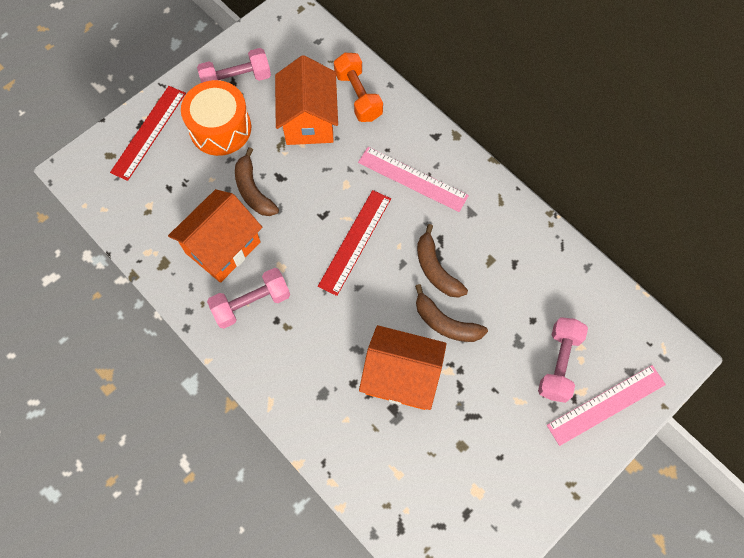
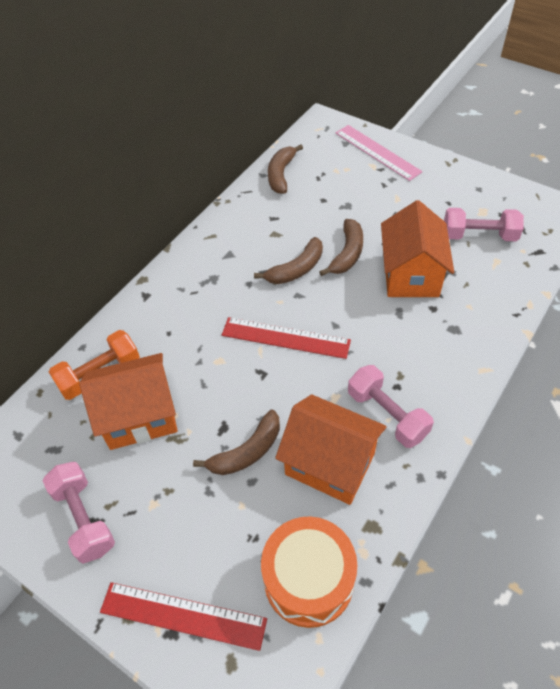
camera: 100 degrees left, 15 degrees down
(220, 128) = (164, 516): orange drum -> orange drum (308, 579)
(412, 179) = (201, 305): pink ruler -> none
(558, 363) = (355, 180): pink dumbbell -> pink dumbbell (479, 236)
(584, 286) = (281, 174): none -> brown banana

